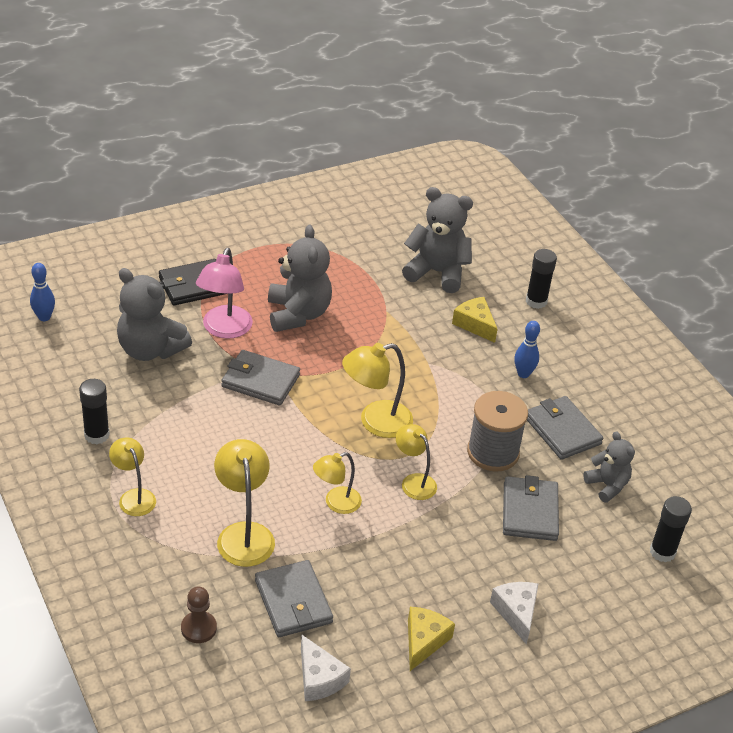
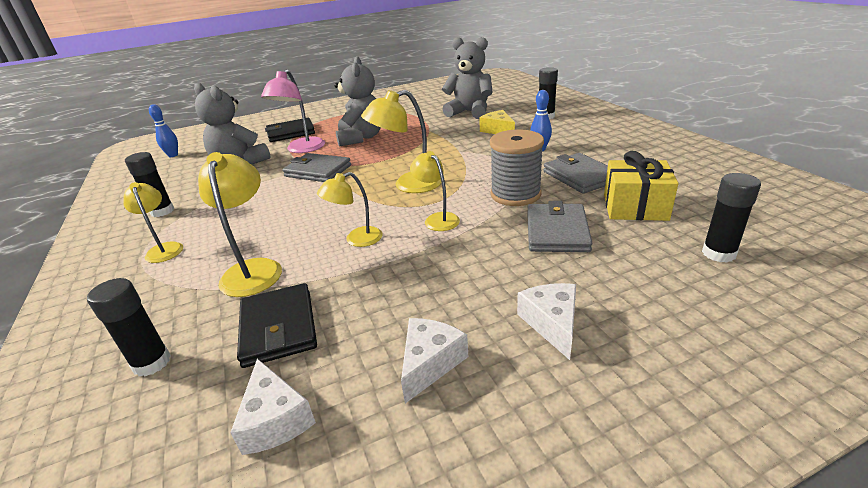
camera: 10 degrees right, 10 degrees down
(198, 628) = (152, 363): brown pawn -> black glue stick
(293, 601) = (278, 327): grey wallet -> black wallet
(424, 641) = (430, 363): yellow cheese -> white cheese
(607, 485) = (635, 207): grey teddy bear -> yellow gift

